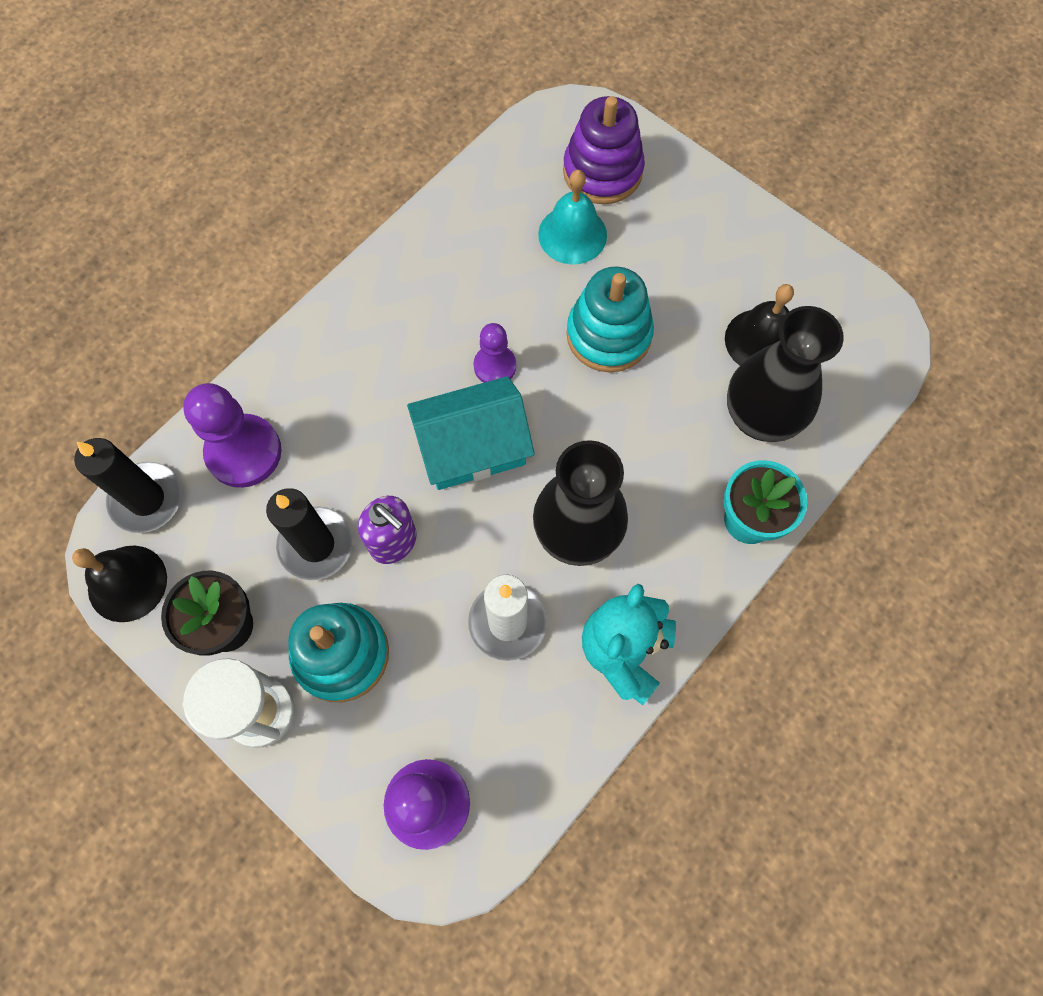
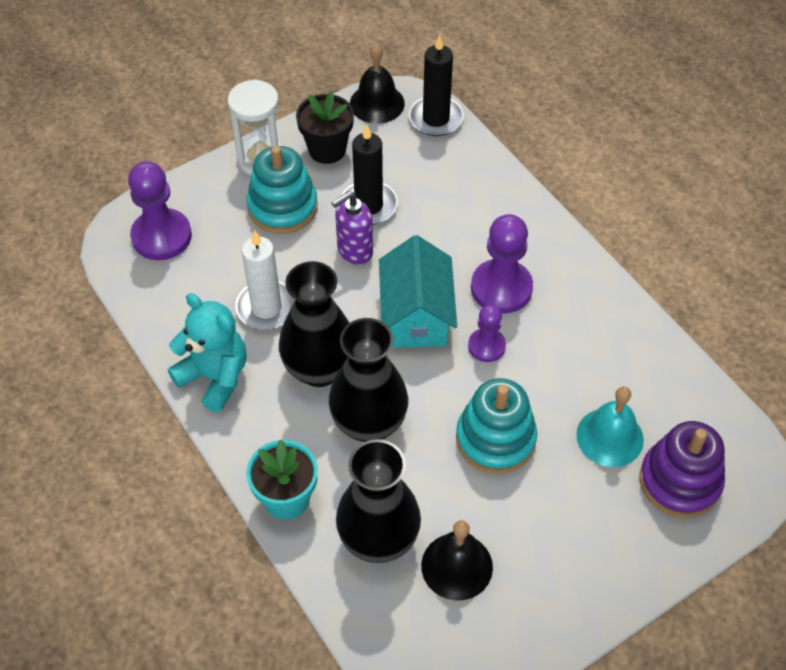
camera: 105 degrees right, 15 degrees down
(244, 452) = (456, 175): purple pawn -> purple pawn (501, 288)
(630, 461) = (369, 423): none -> black vase

